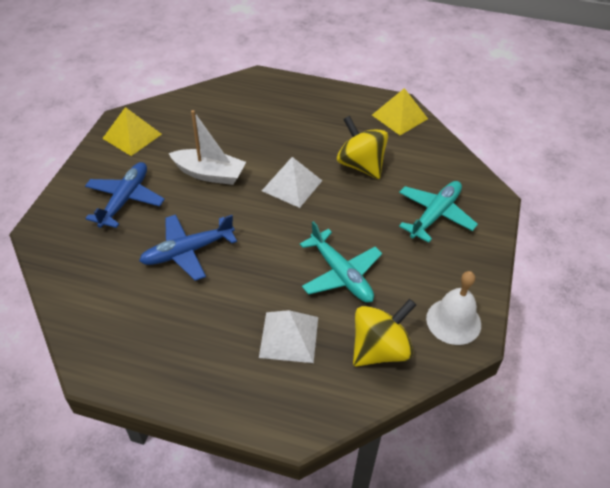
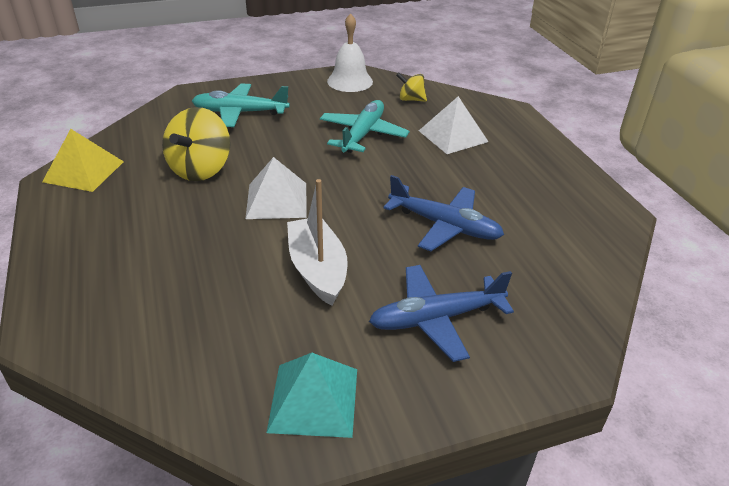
camera: 125 degrees left, 10 degrees down
(132, 136) = (314, 399): yellow pyramid -> turquoise pyramid
(380, 349) = (411, 99): yellow spinning top -> yellow spinning top, size x0.55

